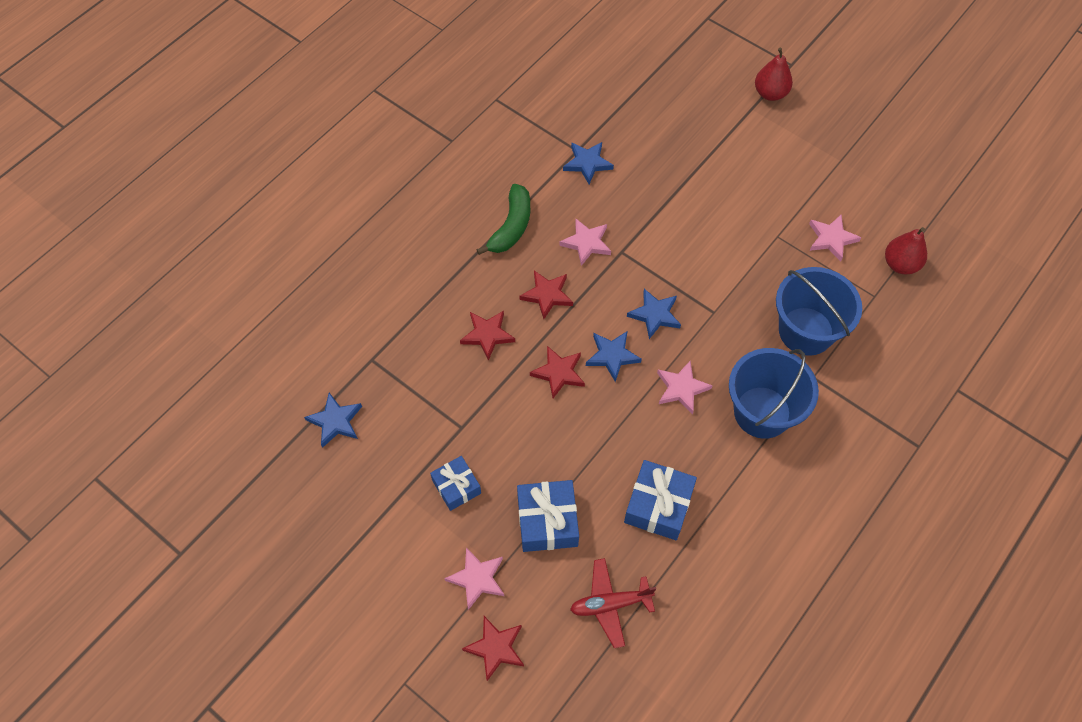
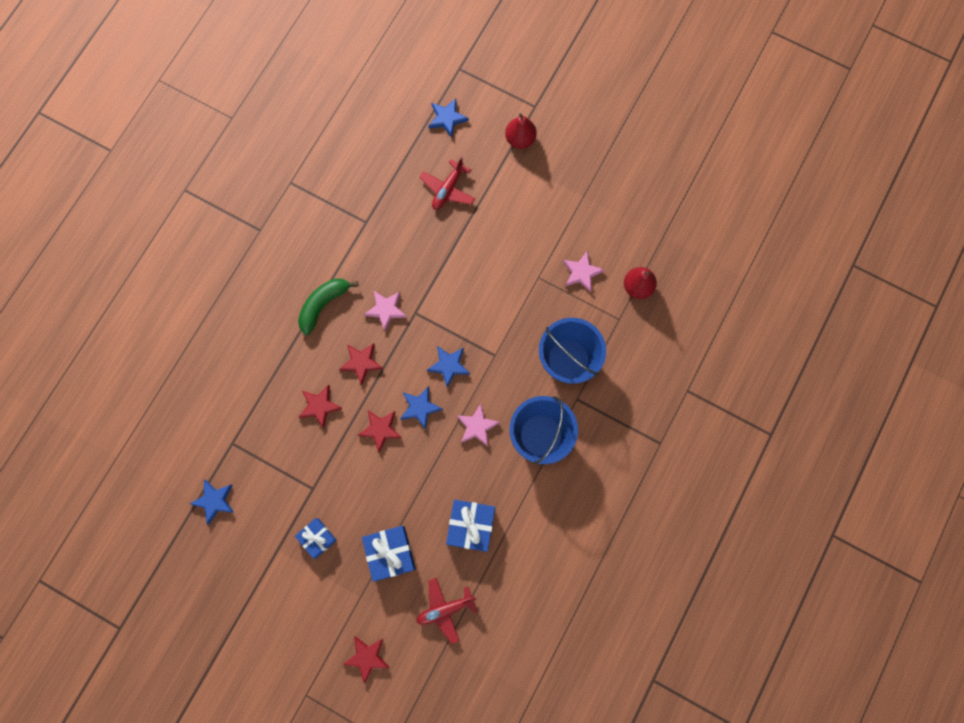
camera: 10 degrees left, 15 degrees up
(477, 578) = (345, 607): pink star -> none
(511, 227) = (323, 305): green banana -> green banana turned 150 degrees counterclockwise
(587, 163) = (376, 234): blue star -> blue star (447, 118)
(678, 131) = (448, 189): none -> red plane

